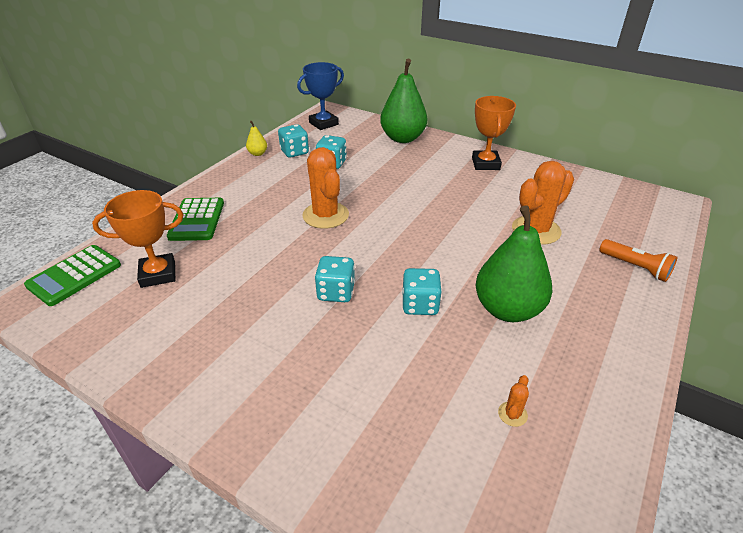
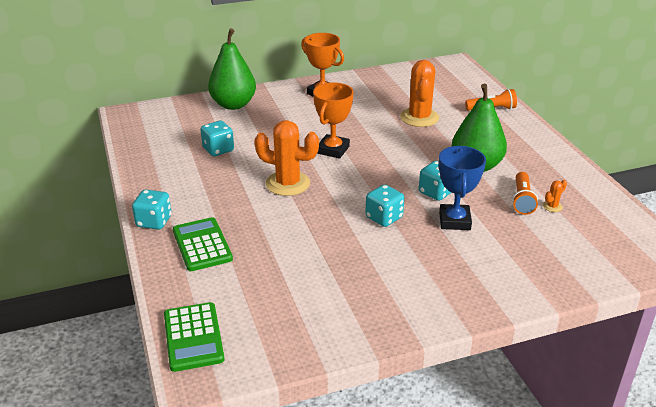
camera: 50 degrees left, 5 degrees down
(158, 274) = (255, 290): orange trophy -> orange trophy (333, 150)
(197, 220) = (202, 245): green calculator -> green calculator turned 150 degrees counterclockwise
(257, 153) = (140, 176): yellow pear -> none
(294, 152) = (170, 158): turquoise dice -> turquoise dice (154, 222)
(323, 123) = (145, 125): blue trophy -> blue trophy (454, 221)
(490, 379) = (522, 200): none -> orange flashlight
(512, 414) = (552, 206): orange cactus -> orange cactus turned 75 degrees clockwise

